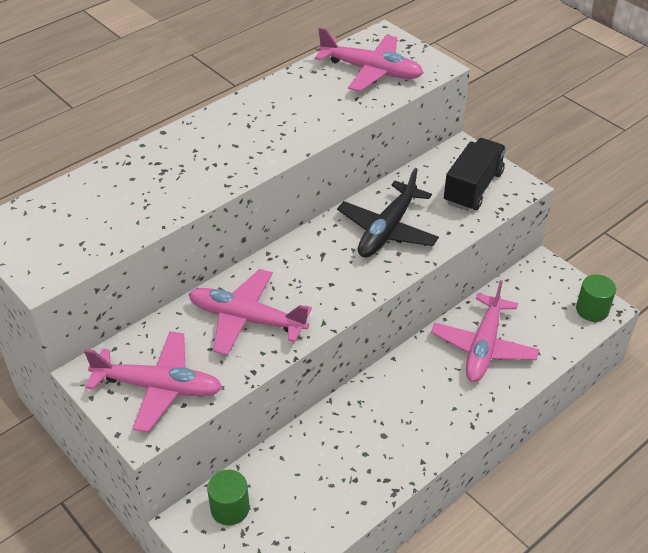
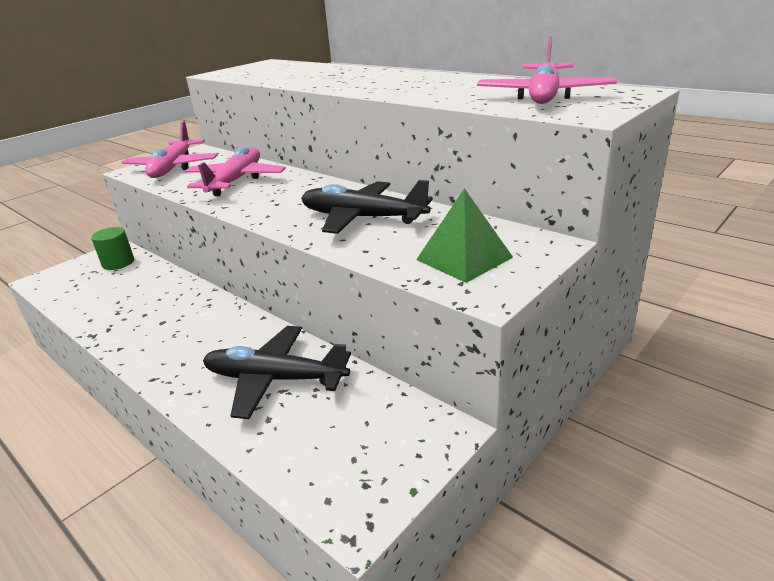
camera: 85 degrees right, 15 degrees down
(473, 188) = (464, 258): black truck -> green pyramid
(483, 346) = (275, 379): pink plane -> black plane
(592, 310) = (351, 496): green cylinder -> none

